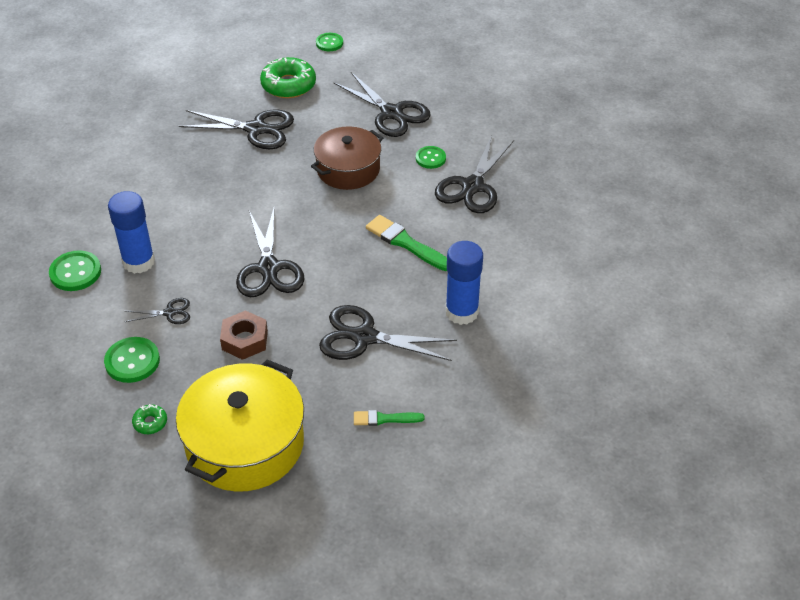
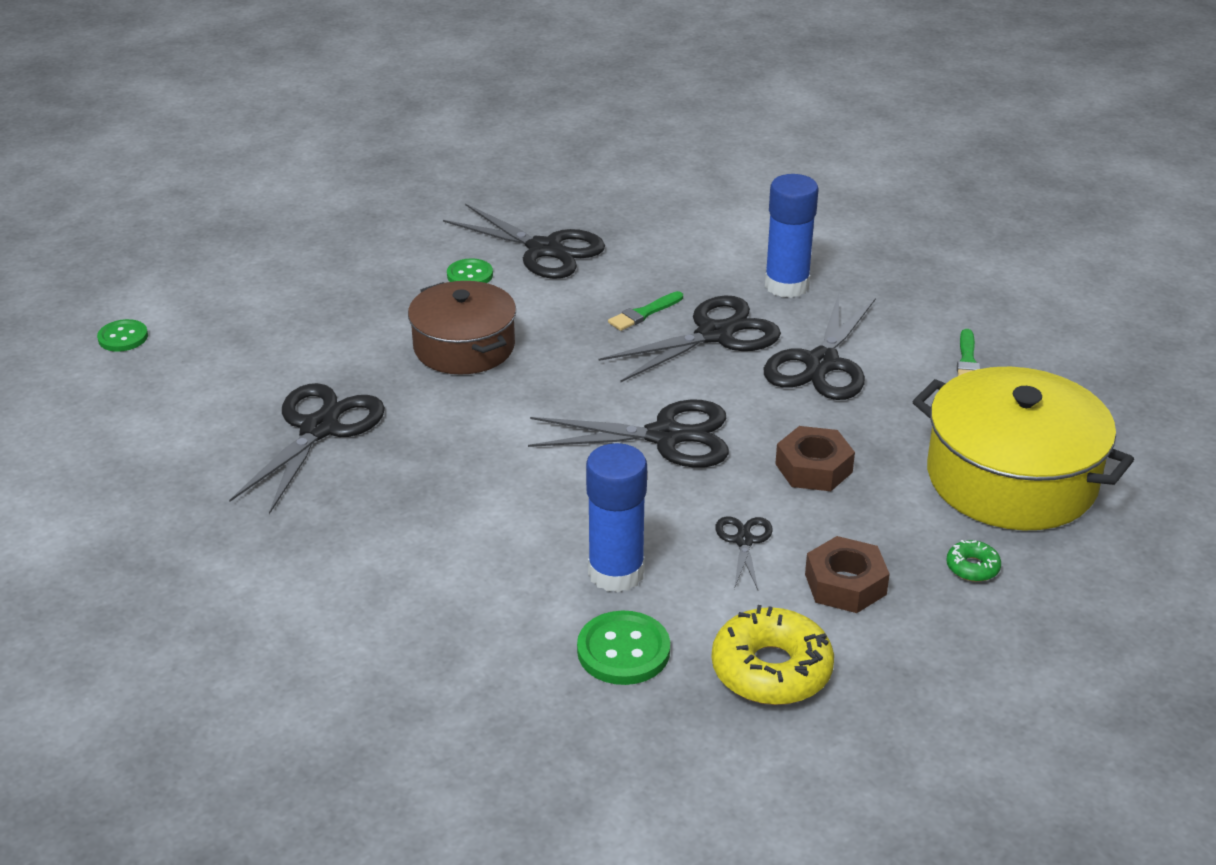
camera: 80 degrees left, 10 degrees down
(59, 333) = (771, 670): none -> yellow donut
(132, 361) = (845, 584): green button -> brown nut
(288, 85) = (216, 387): green donut -> none
(391, 113) = (347, 296): black scissors -> black scissors (715, 335)
(406, 243) = (644, 313): green brush -> green brush, size x0.61

